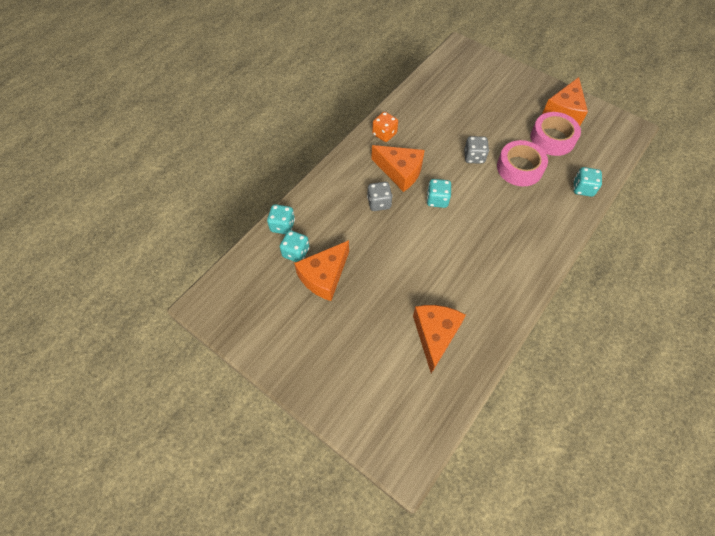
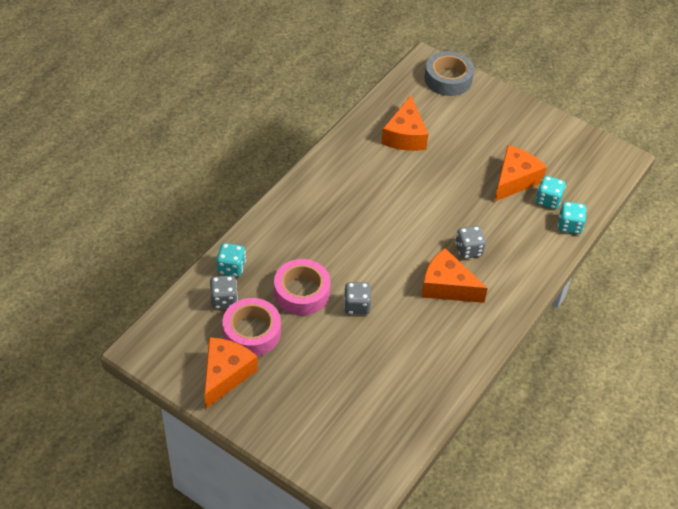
camera: 175 degrees right, 10 degrees down
(380, 428) = (448, 79): none -> grey tape
(384, 134) = (471, 336): orange dice -> none
(437, 200) = (402, 254): turquoise dice -> none
(581, 162) = (224, 300): none -> grey dice

